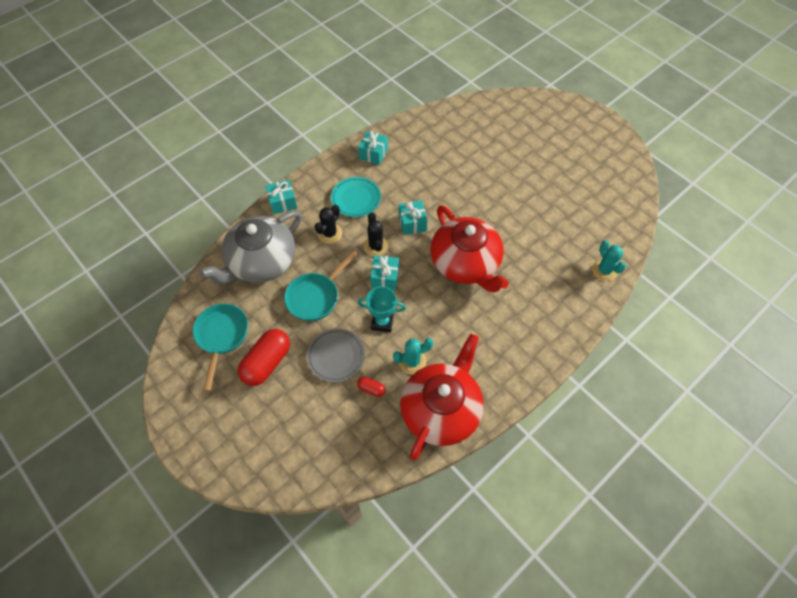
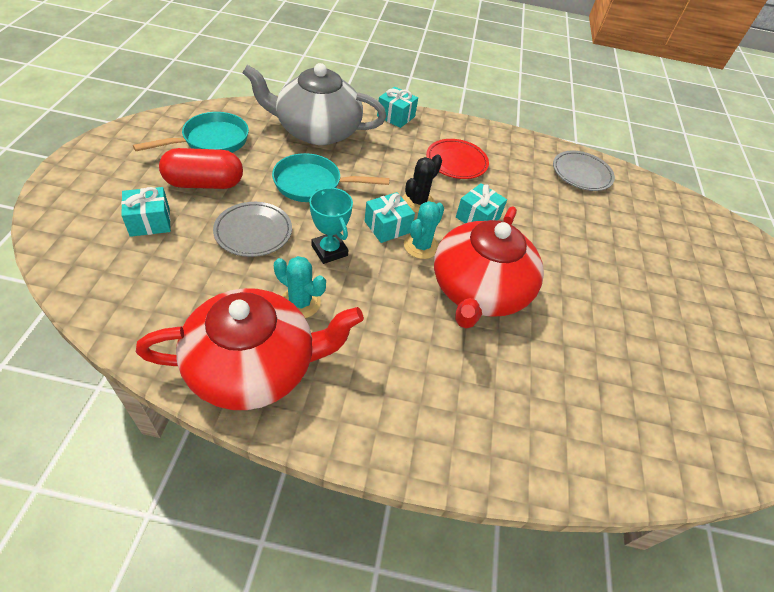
camera: 45 degrees right, 10 degrees down
(330, 233) = (396, 162): black cactus -> none
(356, 199) = (456, 162): turquoise plate -> red plate
(371, 389) = (234, 282): red capsule -> none
(373, 153) = (521, 151): turquoise gift -> turquoise gift (150, 222)
(417, 137) = (581, 174): none -> grey plate
(604, 270) = (637, 461): turquoise cactus -> turquoise cactus (421, 246)

